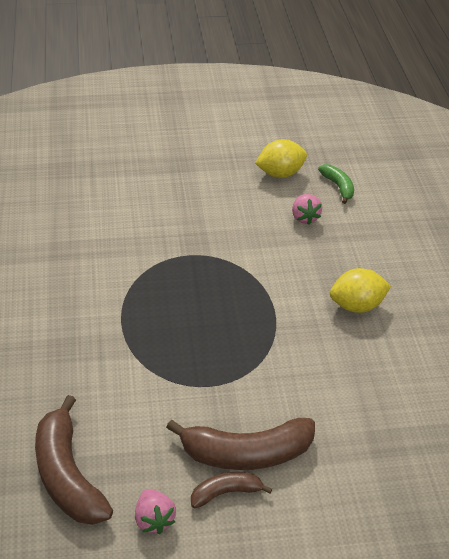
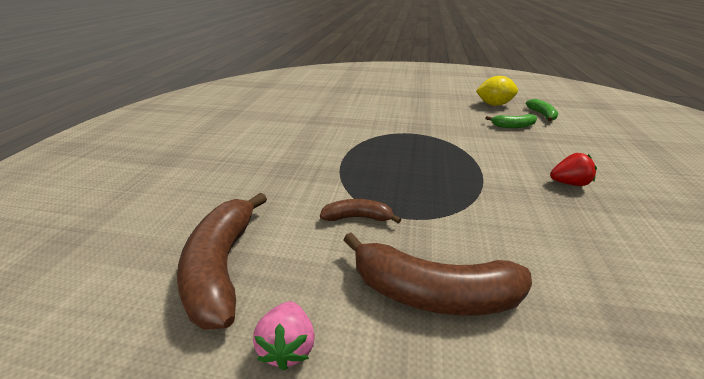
camera: 20 degrees right, 10 degrees down
(225, 493) = (394, 335): brown banana -> brown banana (357, 217)
(304, 217) = (513, 126): pink strawberry -> green banana
(356, 305) = (568, 183): yellow lemon -> red strawberry

